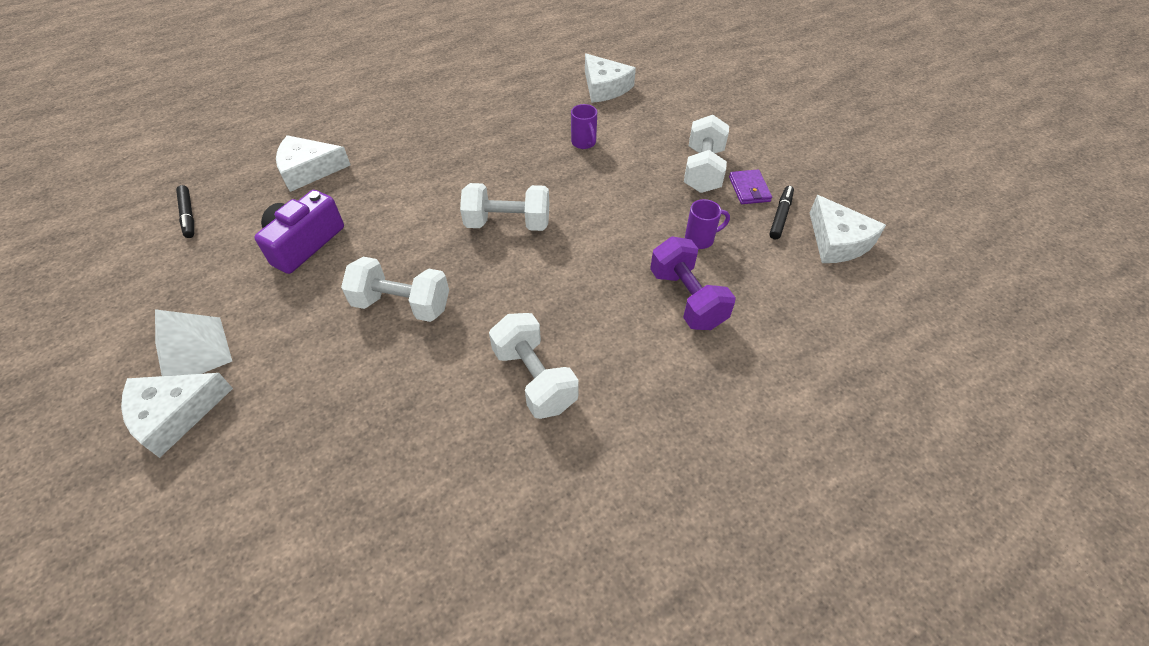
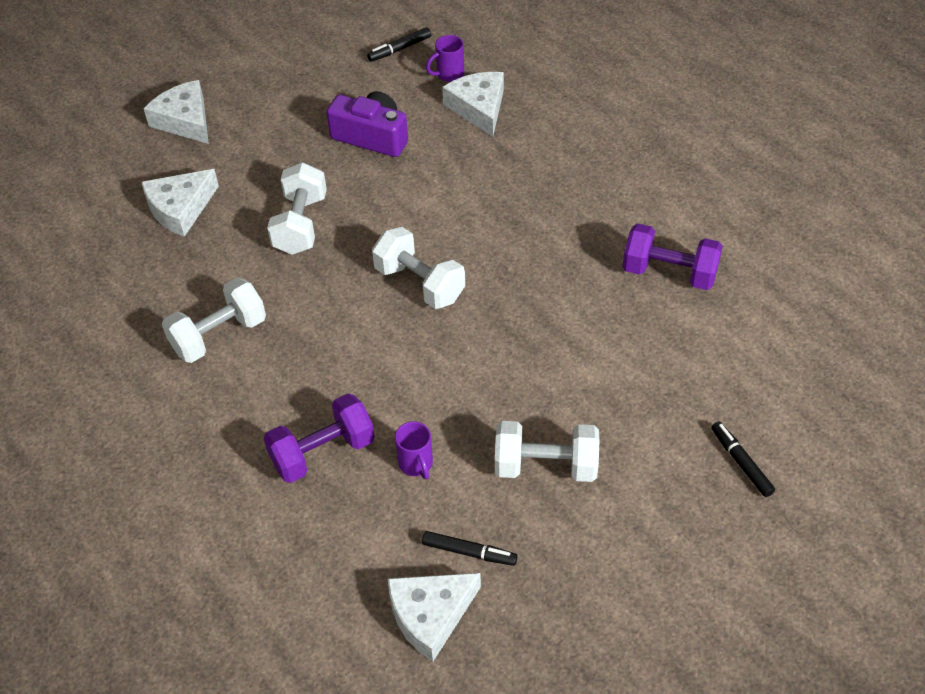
camera: 85 degrees right, 0 degrees up
(193, 351) = (243, 109): white pyramid -> none
(508, 223) = (419, 283): white dumbbell -> white dumbbell turned 45 degrees counterclockwise
(536, 95) = (669, 272): none -> purple dumbbell
(584, 143) = (576, 334): purple mug -> purple mug (449, 74)
(605, 87) = (709, 344): white cheese -> white cheese (180, 209)
(701, 89) = (741, 462): none -> black marker
(749, 189) = (516, 518): purple wallet -> none

